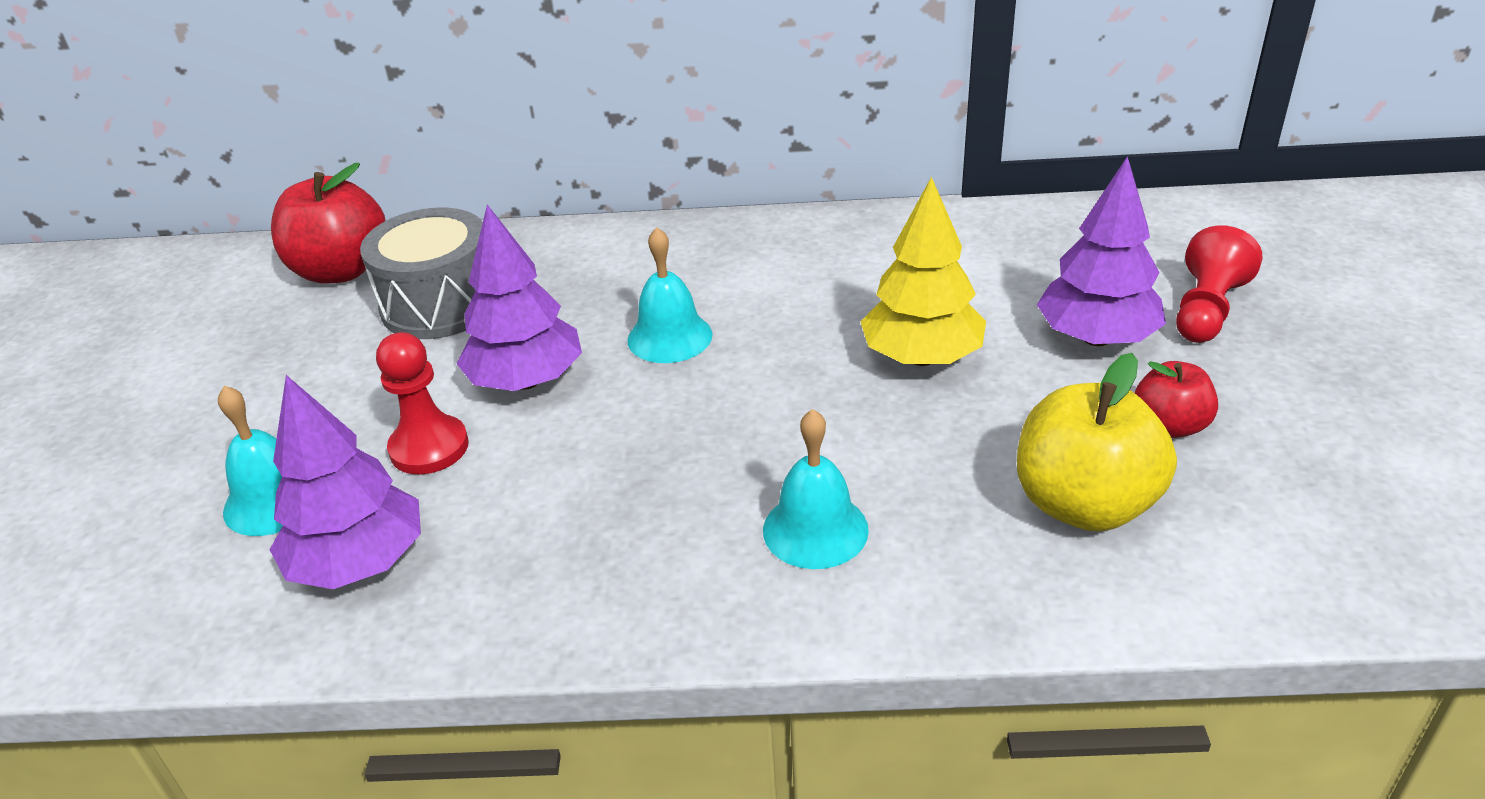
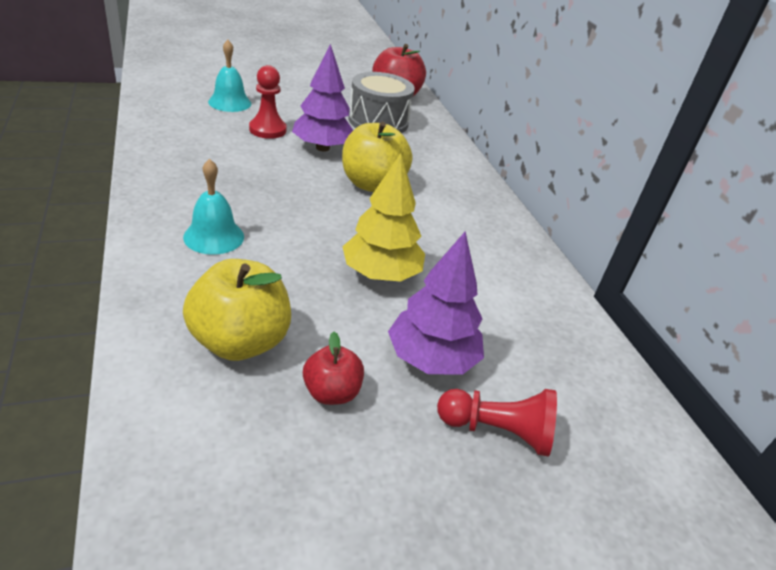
camera: 65 degrees right, 0 degrees up
(359, 562) = (191, 123): purple tree -> none
(669, 337) = (372, 184): turquoise bell -> yellow apple

